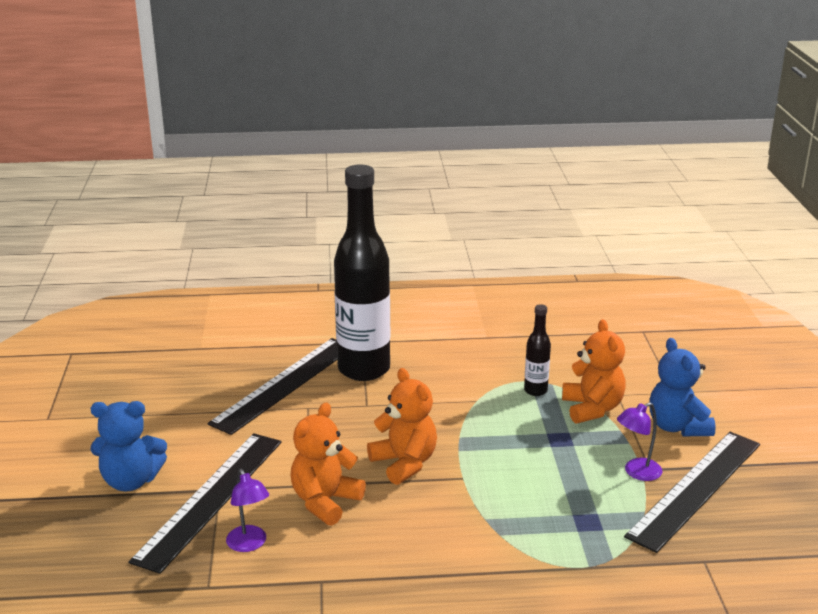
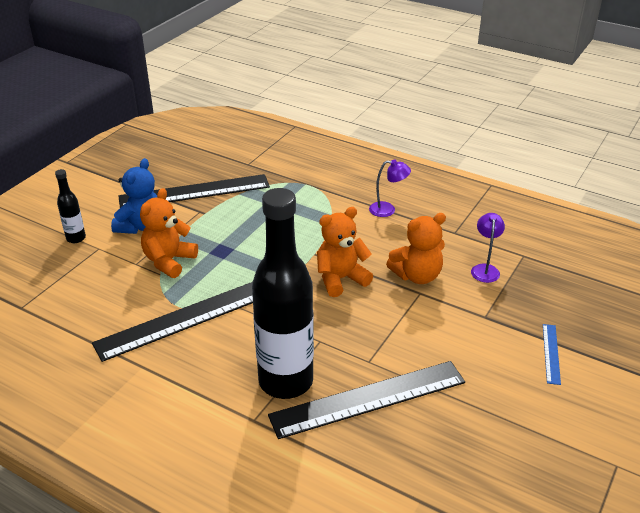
camera: 145 degrees left, 10 degrees up
(131, 481) = (551, 353): blue teddy bear -> blue ruler
(210, 498) = (495, 312): black ruler -> black ruler (184, 319)
(404, 463) = (340, 279): orange teddy bear -> orange teddy bear turned 60 degrees clockwise
(535, 391) = (183, 293): black bottle -> black bottle (76, 238)
(636, 472) = (210, 212): purple lamp -> purple lamp (388, 210)

